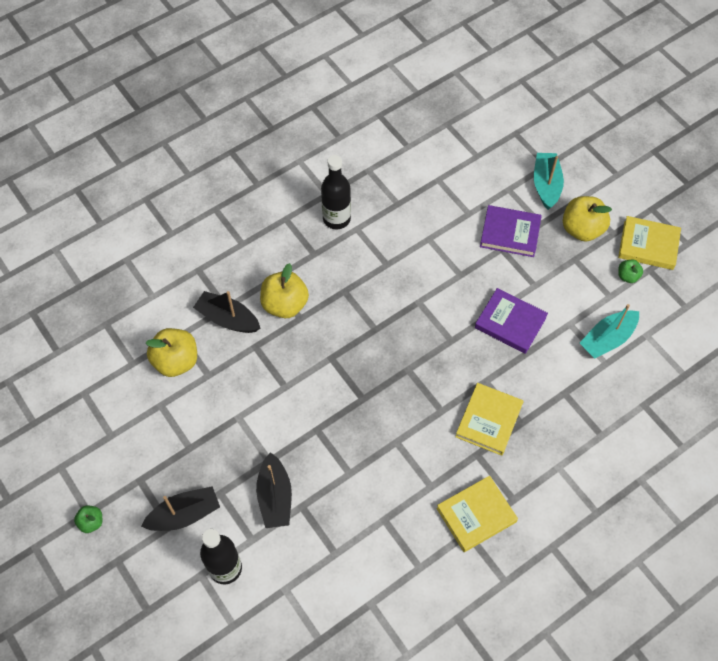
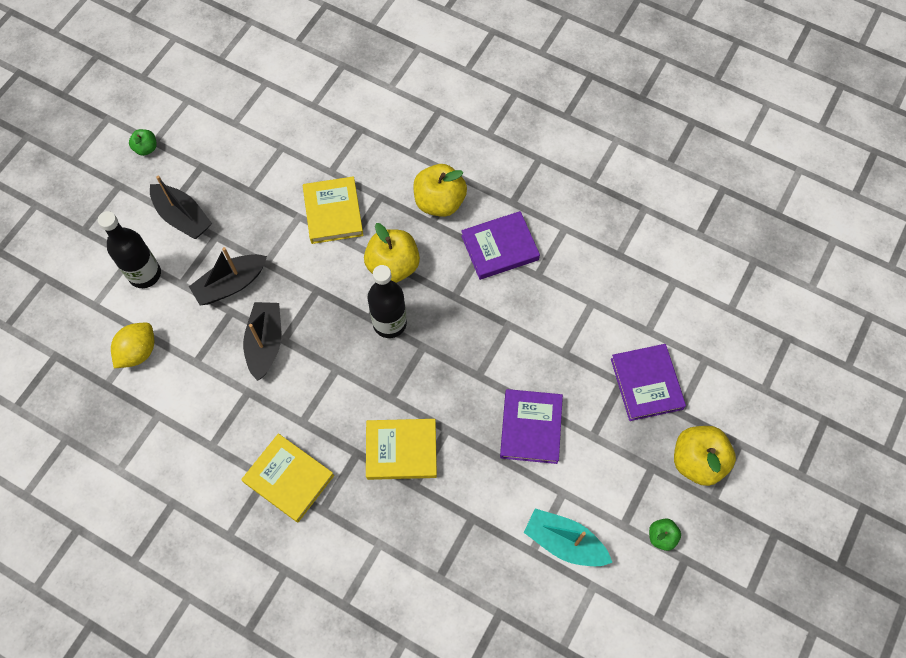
camera: 65 degrees right, 5 degrees up
(176, 361) = (332, 138): yellow apple -> yellow apple (393, 266)
(228, 319) = (398, 160): black boat -> black boat (265, 343)
(301, 600) = (138, 352): none -> yellow lemon
(336, 219) = (565, 204): black bottle -> black bottle (389, 323)
(349, 279) = (499, 248): none -> purple book
(546, 185) = (735, 399): turquoise boat -> none
(648, 245) = (719, 546): yellow book -> yellow book (333, 212)

